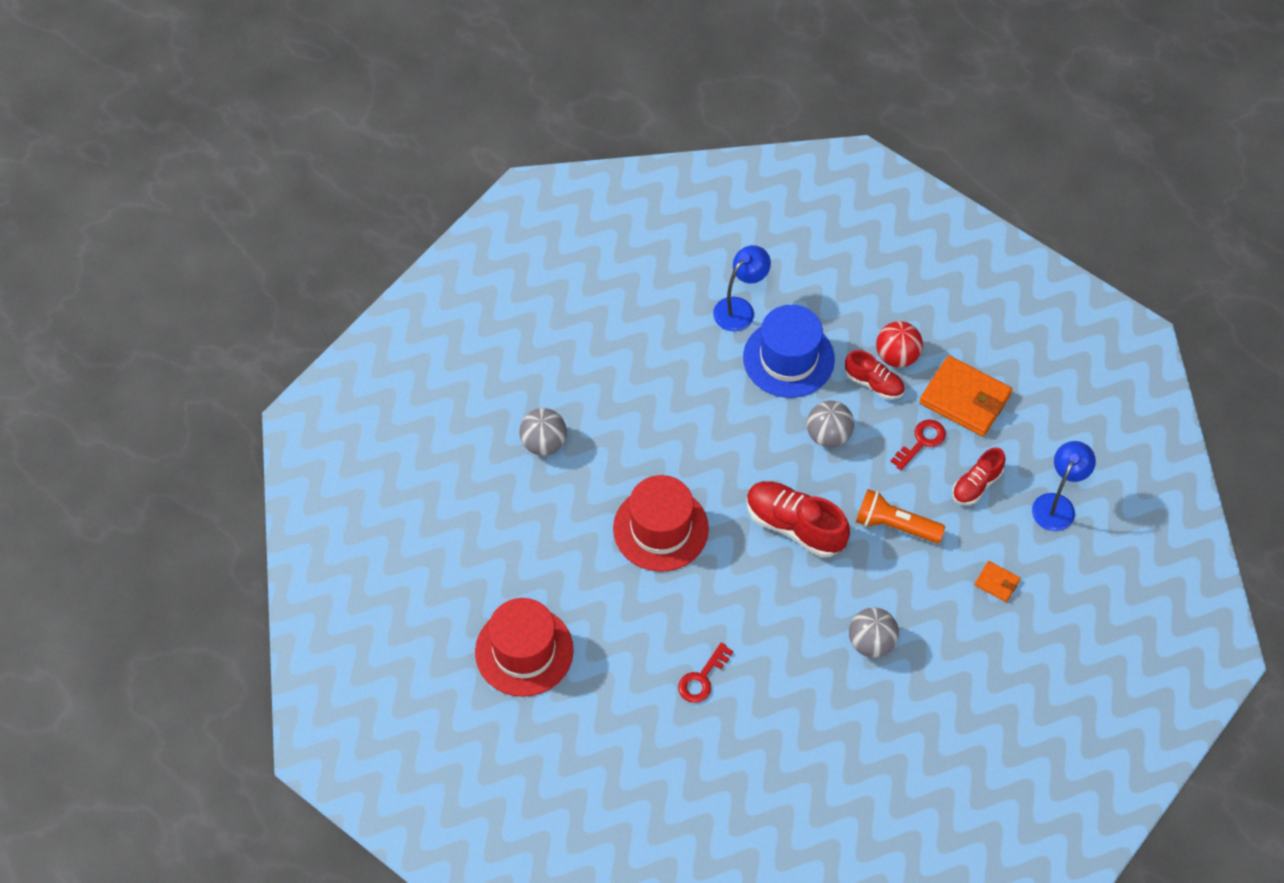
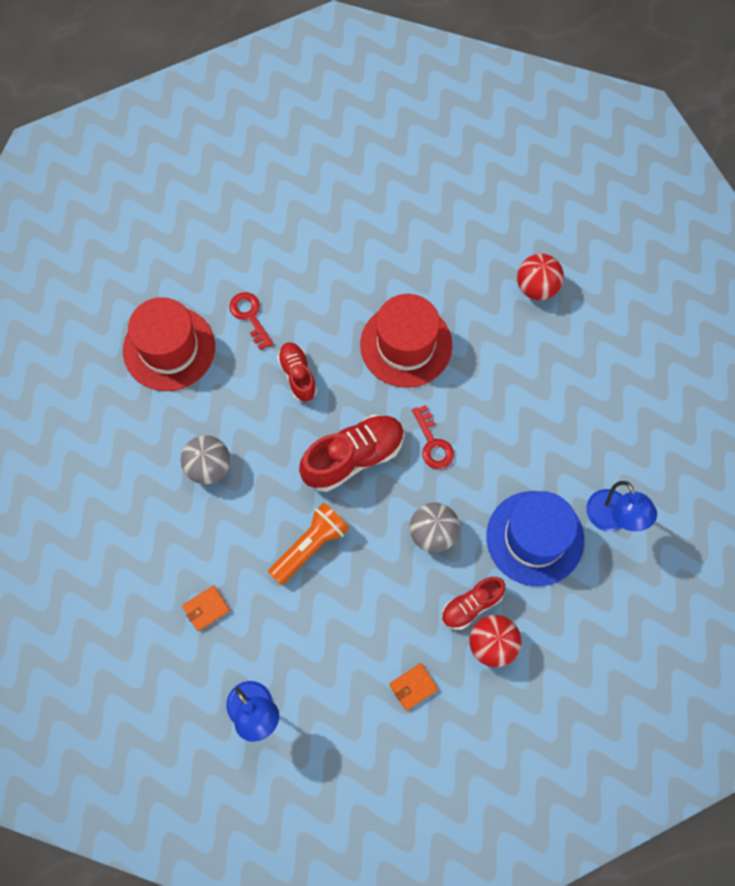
camera: 115 degrees right, 10 degrees up
(524, 651) = (345, 196): red hat -> red hat (169, 348)
(544, 443) = (537, 287): grey ball -> red ball
(921, 442) = (385, 617): red key -> red key (433, 443)
(965, 399) = (413, 687): orange wallet -> orange wallet, size x0.47
(976, 484) = (315, 646): red shoe -> red shoe (297, 375)

